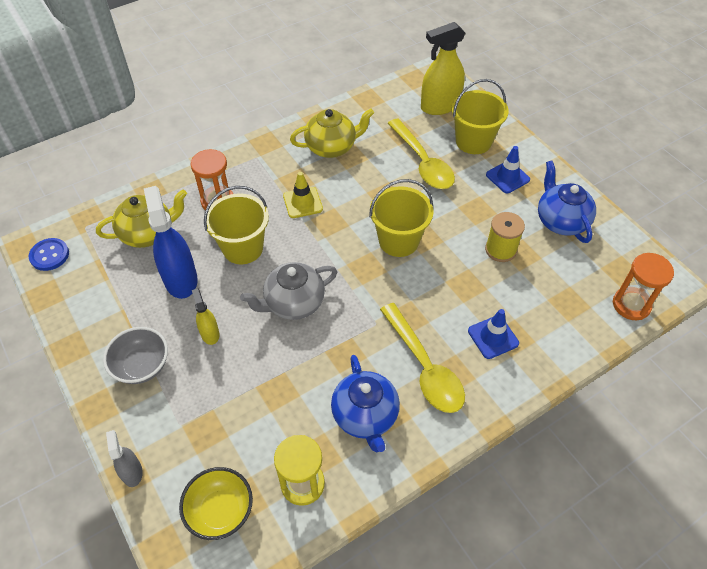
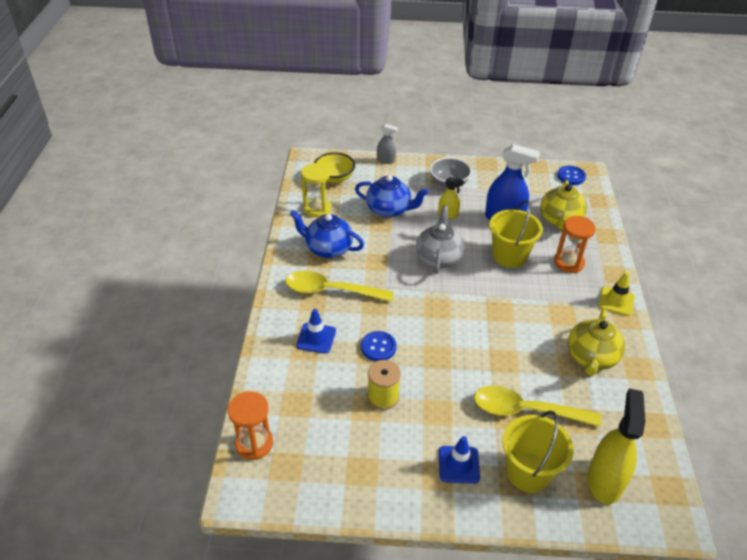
camera: 125 degrees right, 10 degrees down
(302, 202) = (533, 306): yellow traffic cone -> yellow traffic cone (616, 301)
(398, 241) = (447, 339): yellow bucket -> none
(455, 283) = (378, 347): none -> blue button
(560, 221) = (374, 465): blue teapot -> blue teapot (389, 210)

